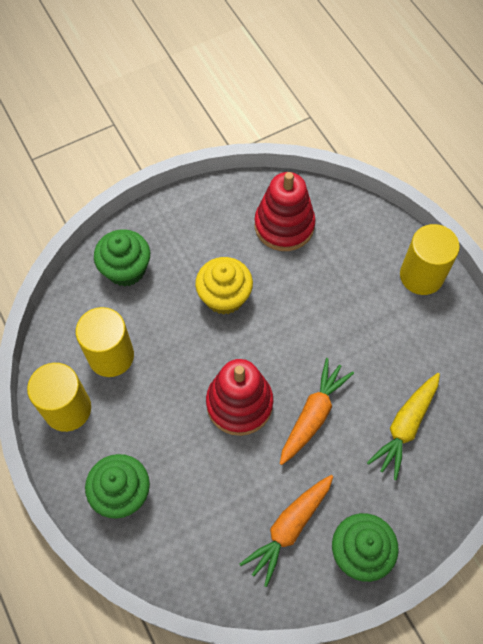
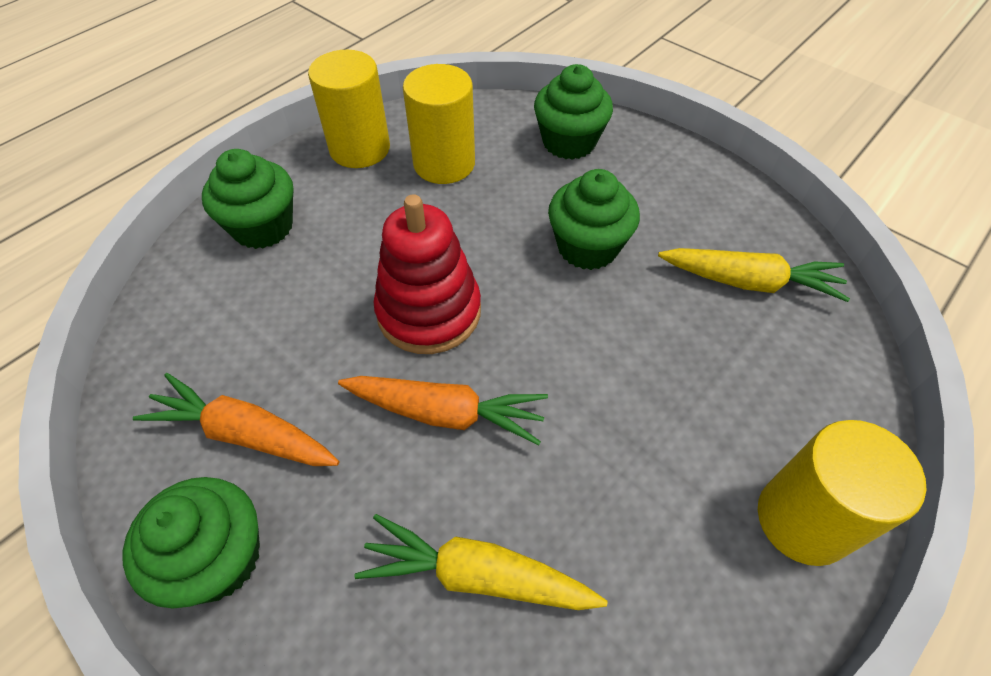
camera: 70 degrees right, 10 degrees down
(224, 297) = (587, 247): yellow cupcake -> green cupcake
(284, 225) = (749, 282): red stacking toy -> yellow carrot

